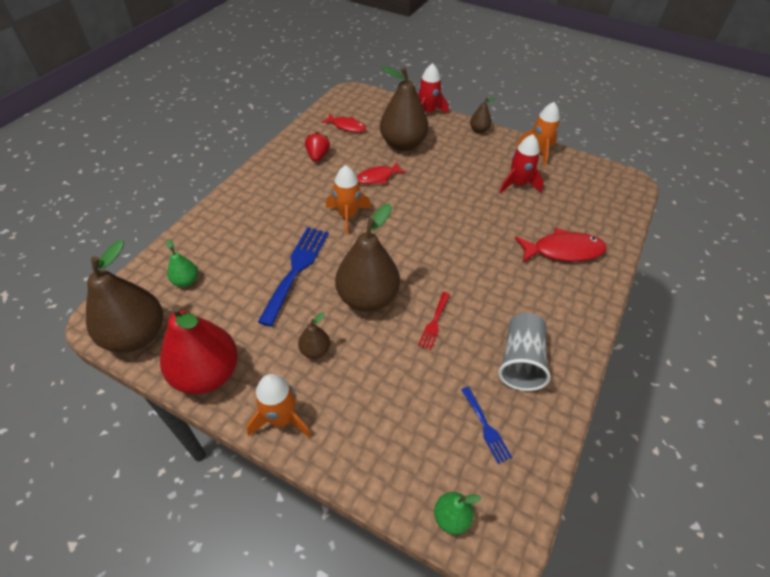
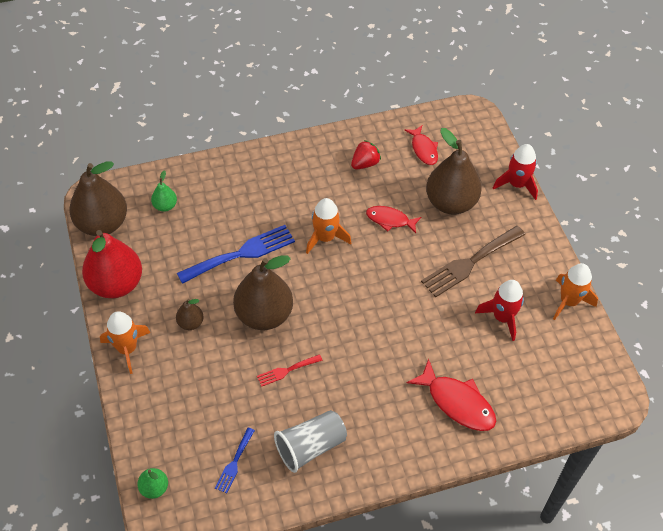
camera: 45 degrees right, 5 degrees up
(459, 168) = (470, 263): none -> brown fork
(479, 130) = (541, 238): brown pear -> none

